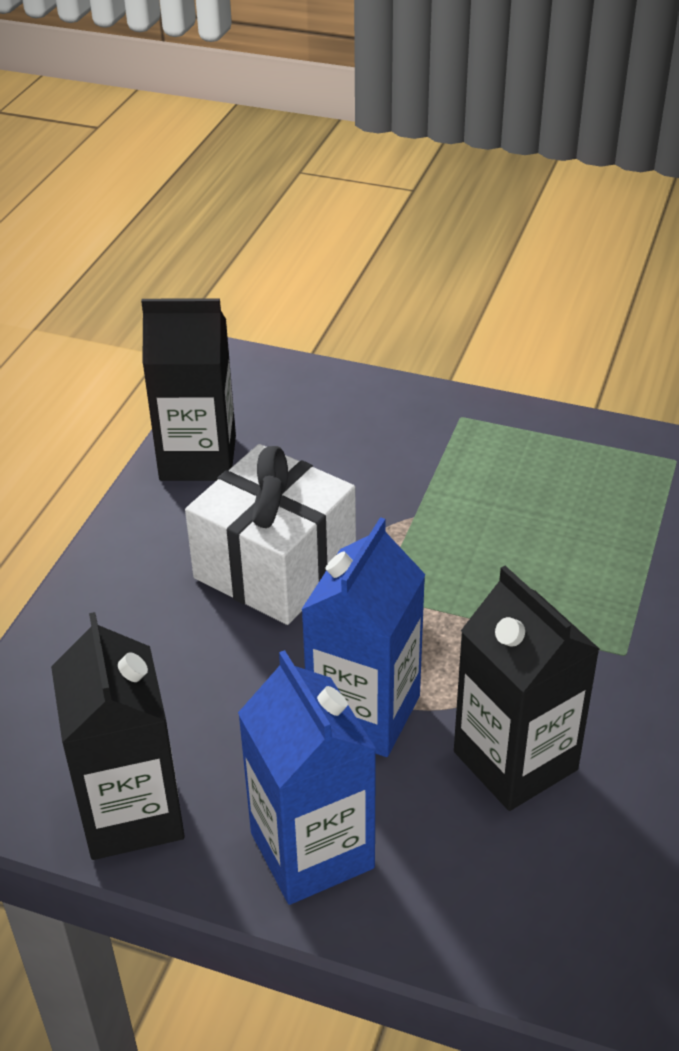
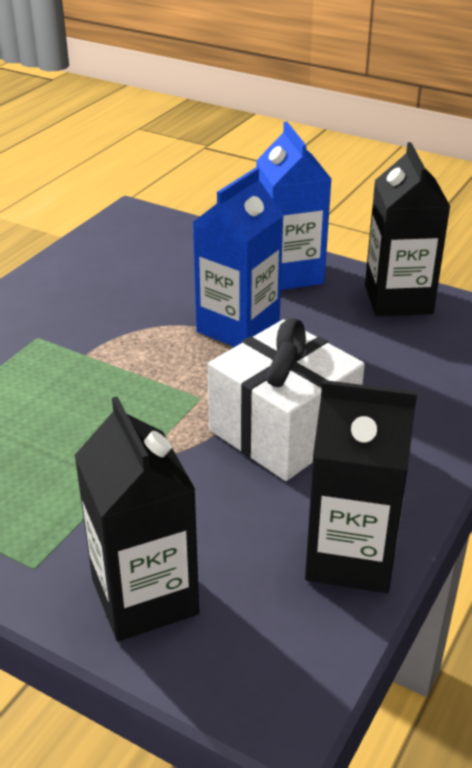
camera: 170 degrees left, 5 degrees down
(515, 761) = (150, 295): black carton -> black carton (144, 597)

